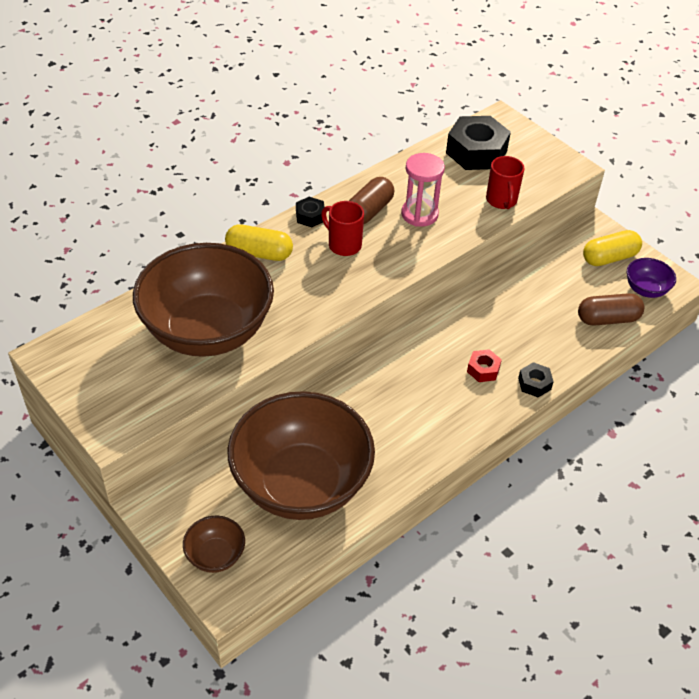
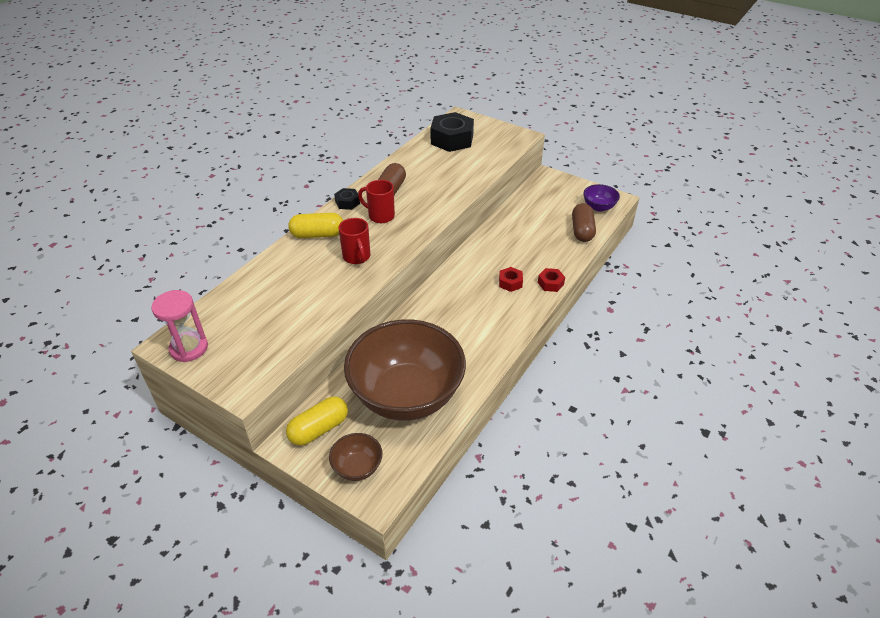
camera: 15 degrees left, 5 degrees down
(207, 331) = (297, 297): brown bowl -> none
(419, 214) = (428, 185): pink hourglass -> pink hourglass (189, 348)
(501, 201) = (483, 165): red mug -> red mug (357, 257)
(534, 384) = (550, 283): black nut -> red nut
(607, 319) = (582, 231): brown capsule -> brown capsule turned 60 degrees counterclockwise
(609, 258) = (565, 193): yellow capsule -> yellow capsule (319, 429)

